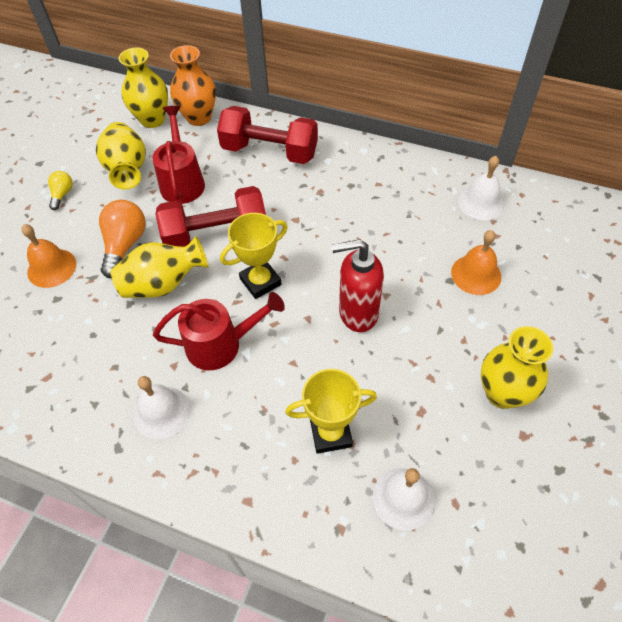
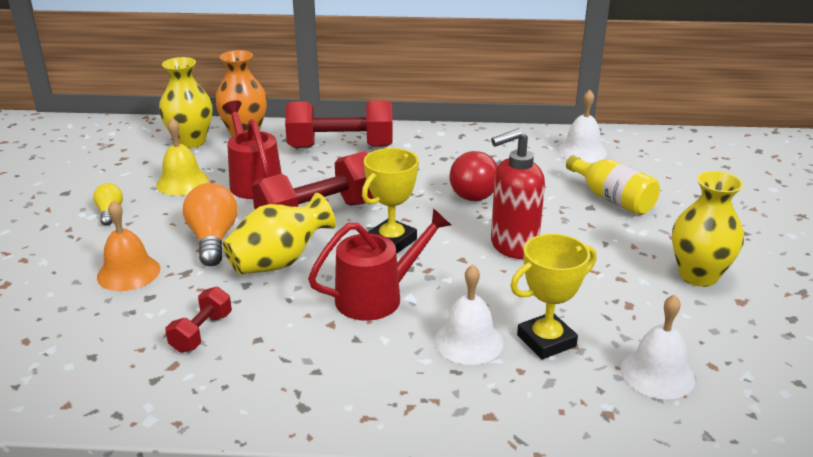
camera: 20 degrees left, 25 degrees down
(78, 348) = (201, 332): none -> red dumbbell
(128, 170) = (182, 182): yellow vase -> yellow bell
(161, 412) = (339, 365): white bell -> white bell (468, 341)
(360, 236) = (477, 192): none -> red light bulb
(476, 274) = (612, 199): orange bell -> yellow bottle

